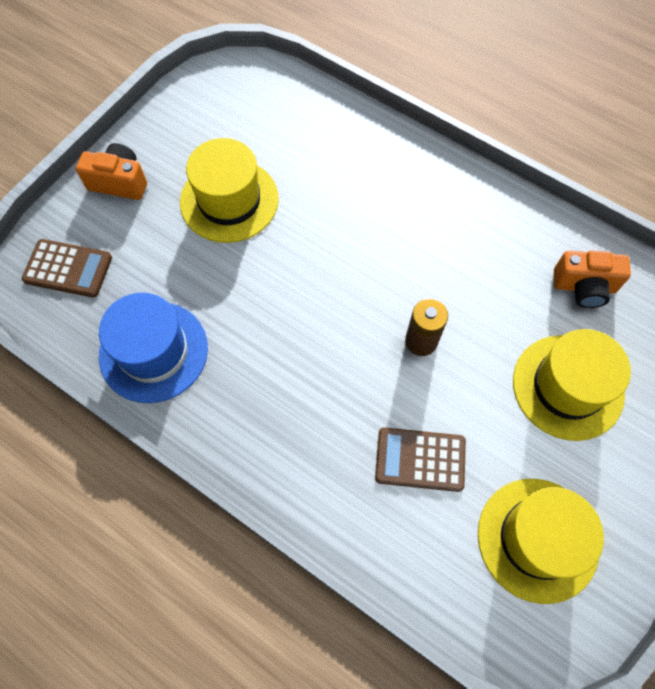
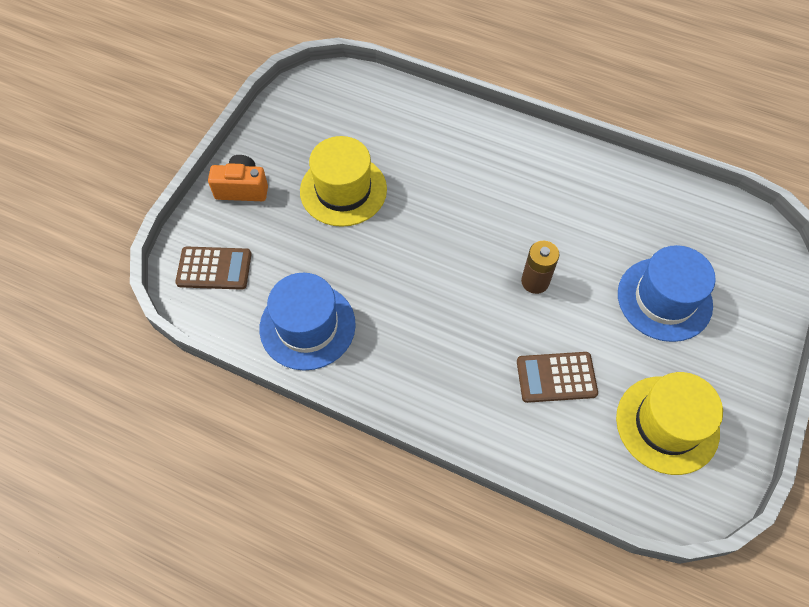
camera: 10 degrees left, 5 degrees down
(568, 387) = (664, 299): yellow hat -> blue hat
(584, 287) = (660, 217): orange camera -> none

